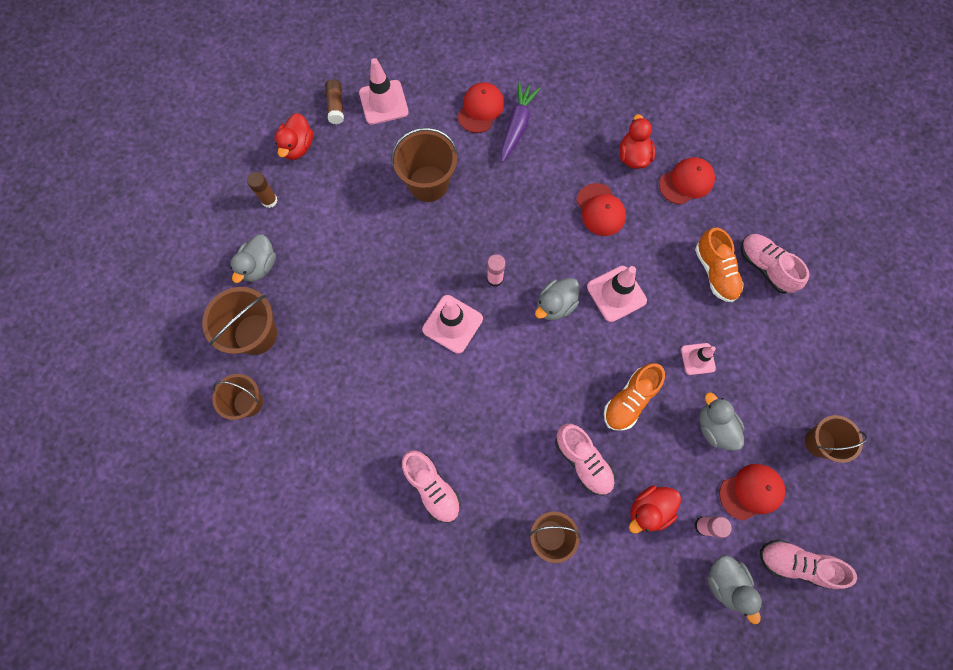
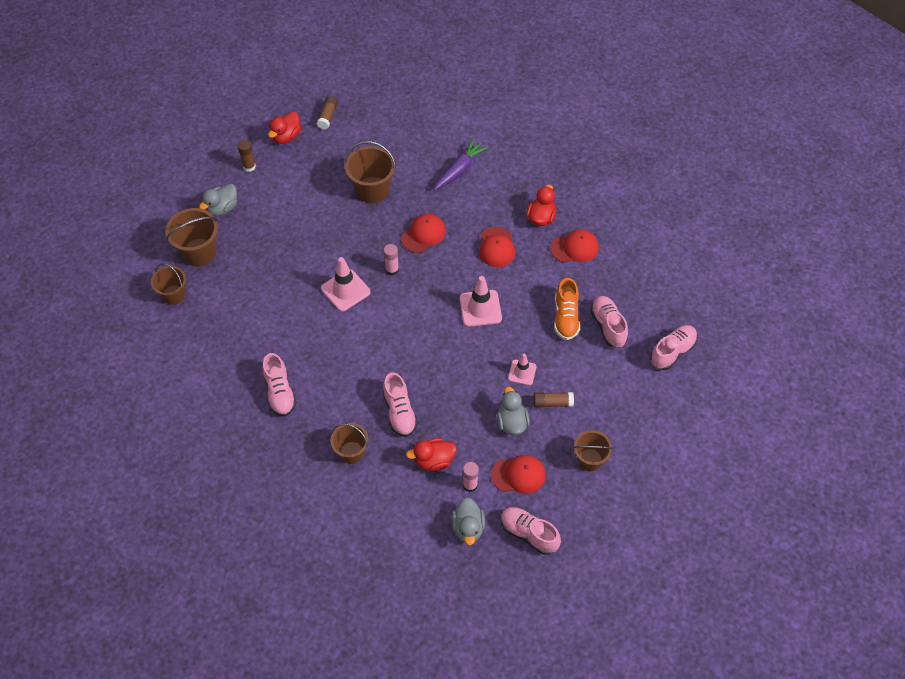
camera: 20 degrees right, 15 degrees down
(383, 102) = (364, 124): pink traffic cone -> none
(480, 109) = (437, 150): red cap -> red cap (423, 234)
(555, 305) = (429, 301): grey duck -> none
(629, 400) = (455, 383): orange shoe -> none
(748, 385) = (553, 403): none -> brown glue stick
(846, 274) = (672, 352): none -> pink shoe

